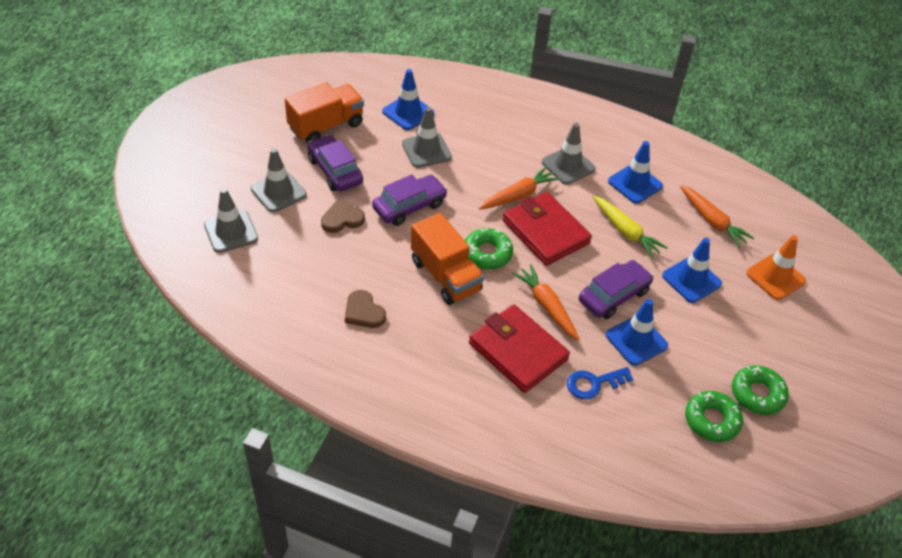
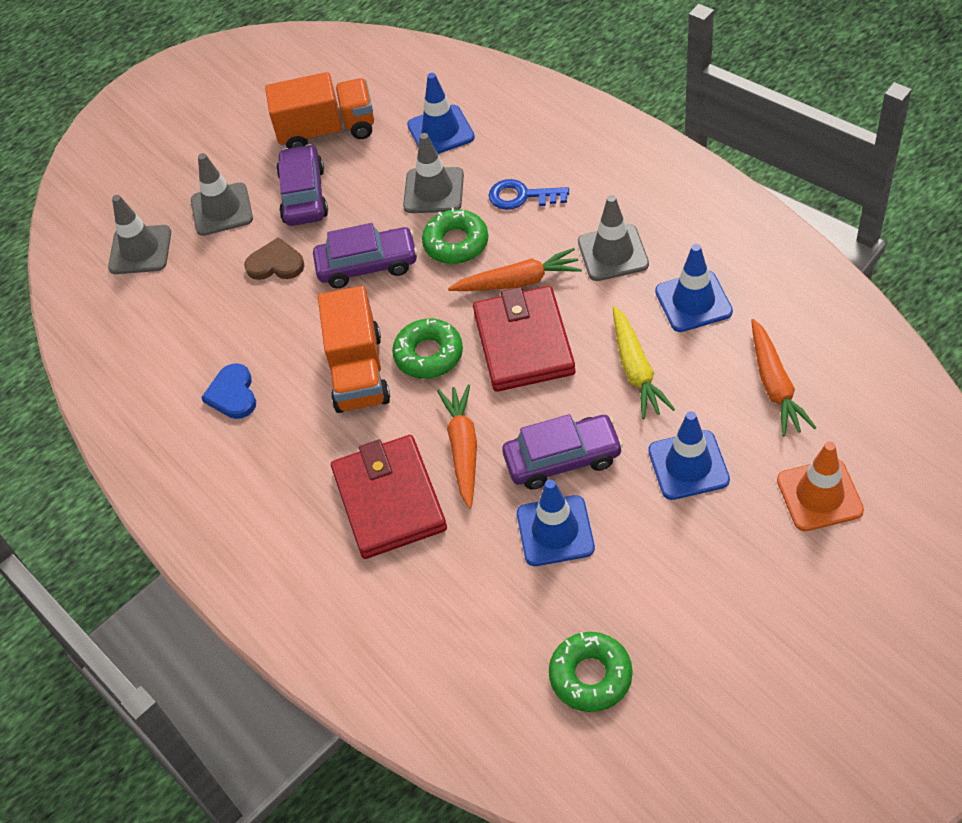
camera: 35 degrees right, 5 degrees up
(363, 312) = (233, 394): brown heart -> blue heart
(593, 383) = (461, 574): blue key -> blue key (521, 196)
(757, 394) = (680, 660): green donut -> green donut (456, 243)

